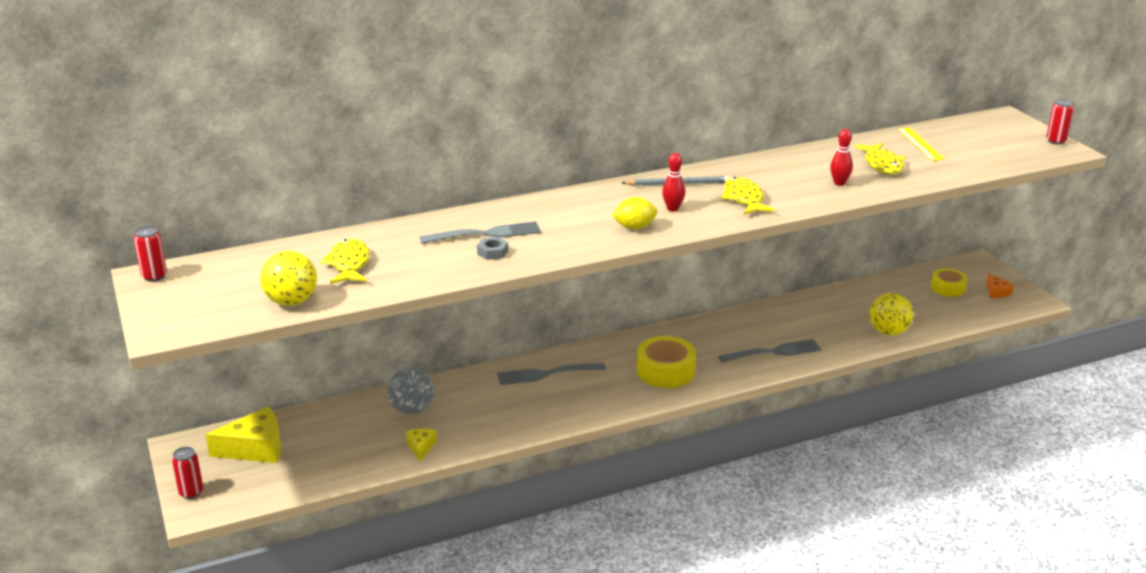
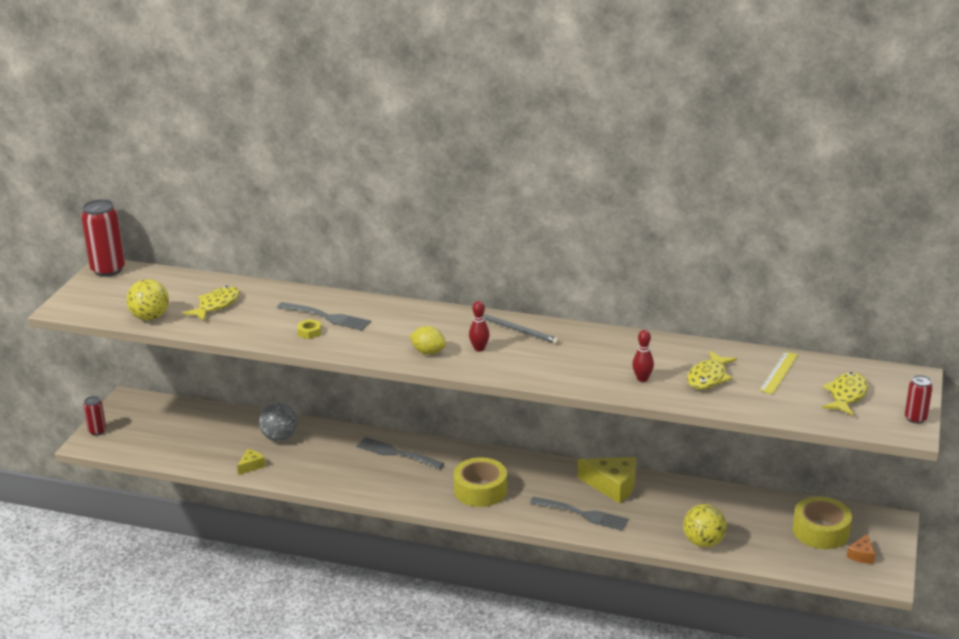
camera: 40 degrees right, 0 degrees up
(154, 276) = (108, 270): red can -> red can, size x1.87
(255, 448) = (162, 420): yellow cheese -> yellow cheese (612, 485)
(492, 252) = (309, 332): grey nut -> yellow nut
(744, 199) = (544, 362): yellow fish -> yellow fish (846, 395)
(948, 288) = (820, 531): yellow tape -> yellow tape, size x1.56

